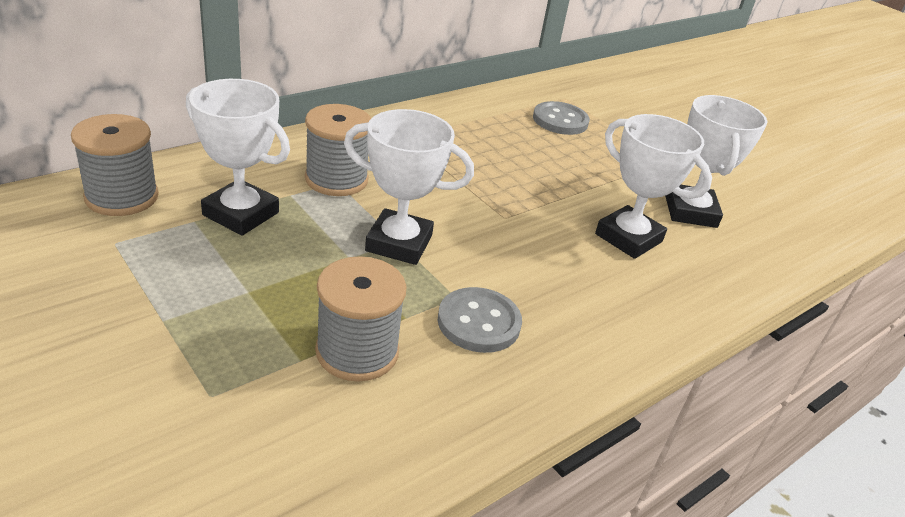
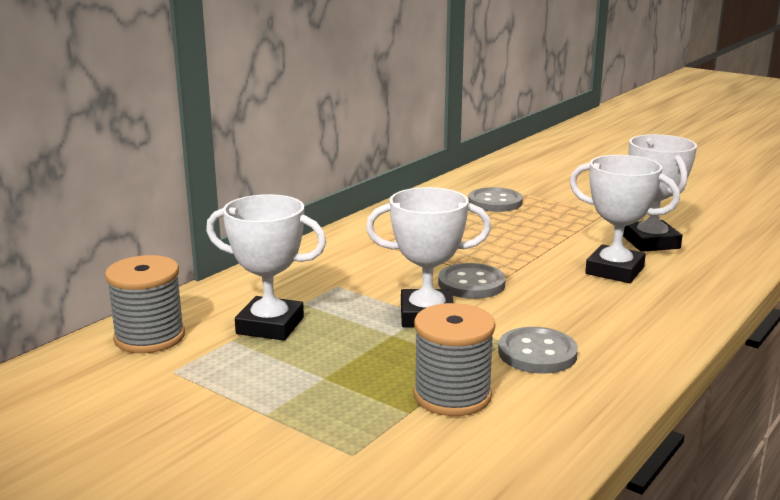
camera: 10 degrees left, 15 degrees down
(336, 179) = (335, 283): grey spool -> none
(469, 215) = (471, 284): none -> grey button

